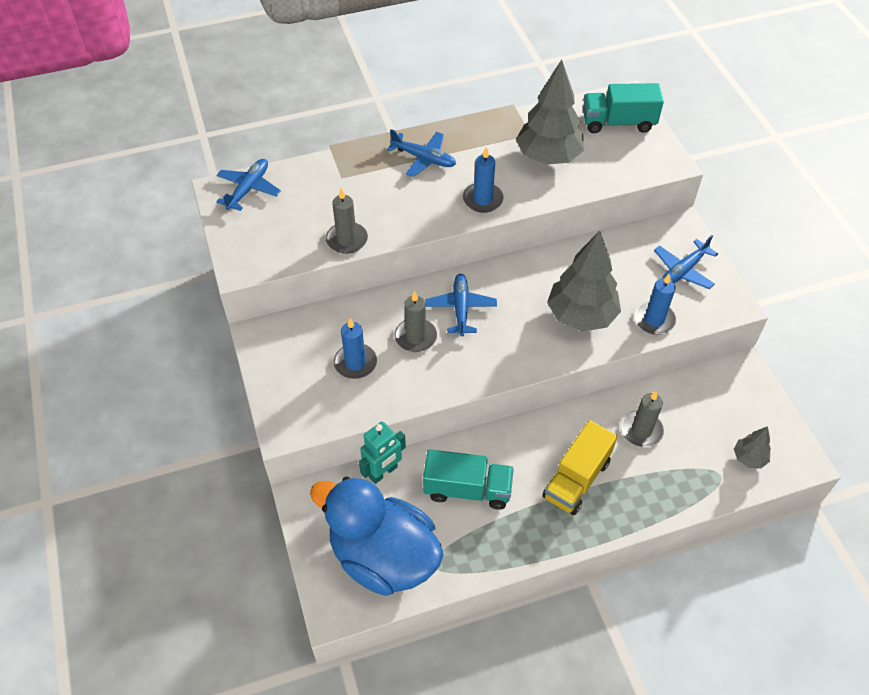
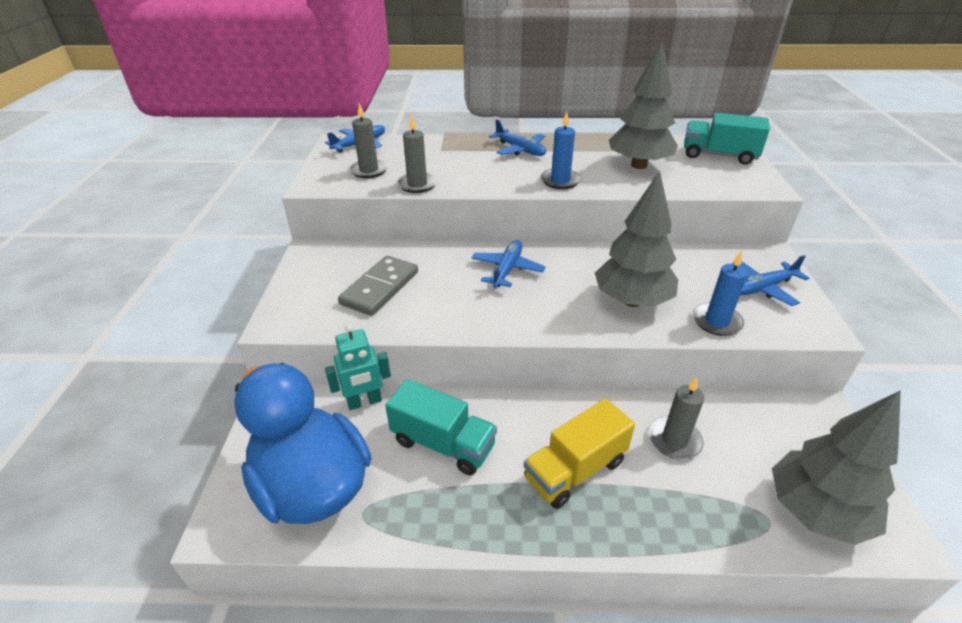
camera: 20 degrees right, 15 degrees down
(355, 363) = (380, 288): blue candle -> grey domino
(415, 337) = (450, 281): grey candle -> grey candle (369, 170)
(749, 458) = (816, 511): grey tree -> grey tree, size x2.09

